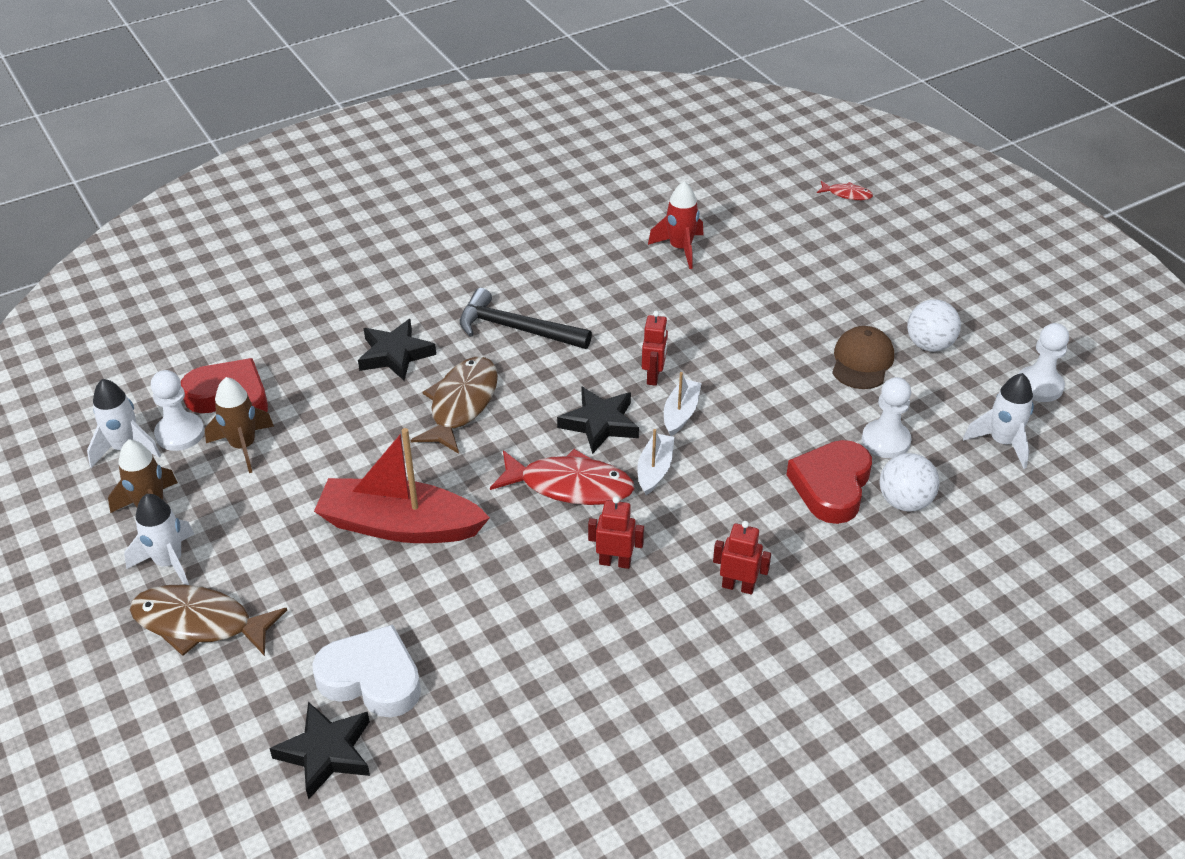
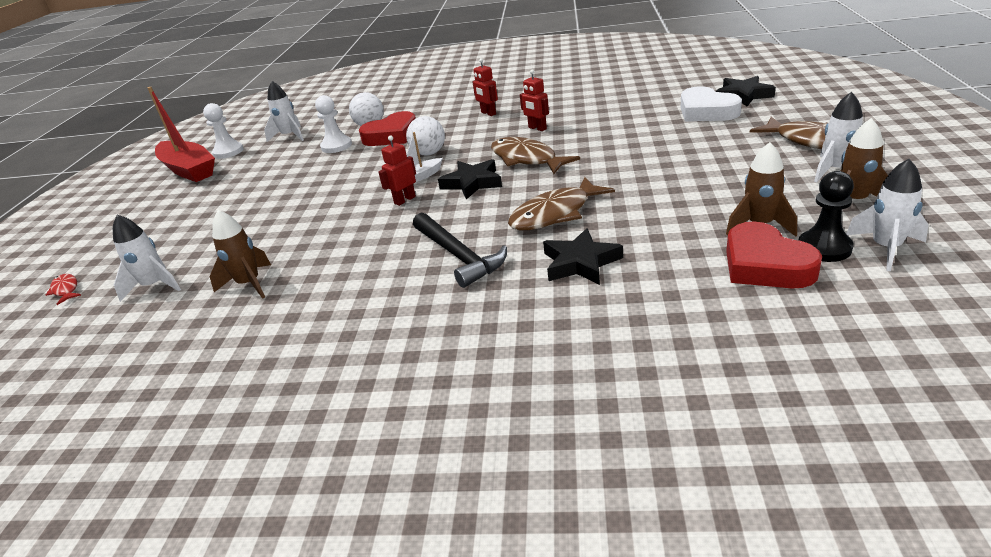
camera: 140 degrees left, 10 degrees down
(180, 433) = (824, 248): white pawn -> black pawn
(400, 525) = (652, 160): red boat -> red boat (189, 170)
(570, 486) = (526, 159): red fish -> brown fish
(654, 470) = (469, 157): white boat -> none
(680, 249) = (249, 284): red rocket -> brown rocket
(767, 221) = (155, 286): none -> white rocket
(862, 361) = (280, 180): brown cap -> none
(929, 345) = (234, 179): white ball -> white ball (429, 153)

